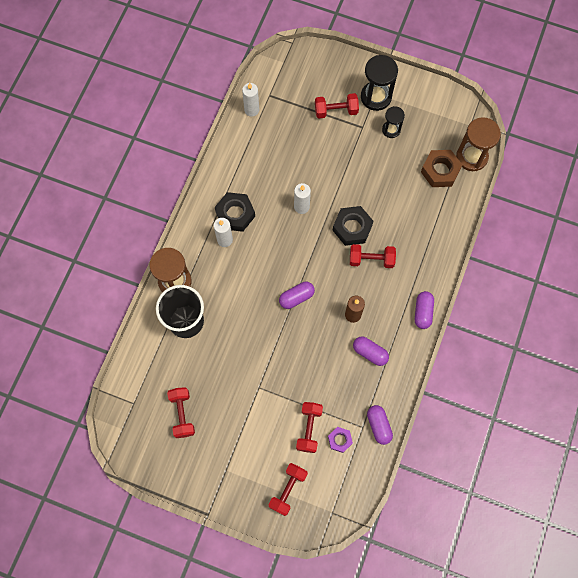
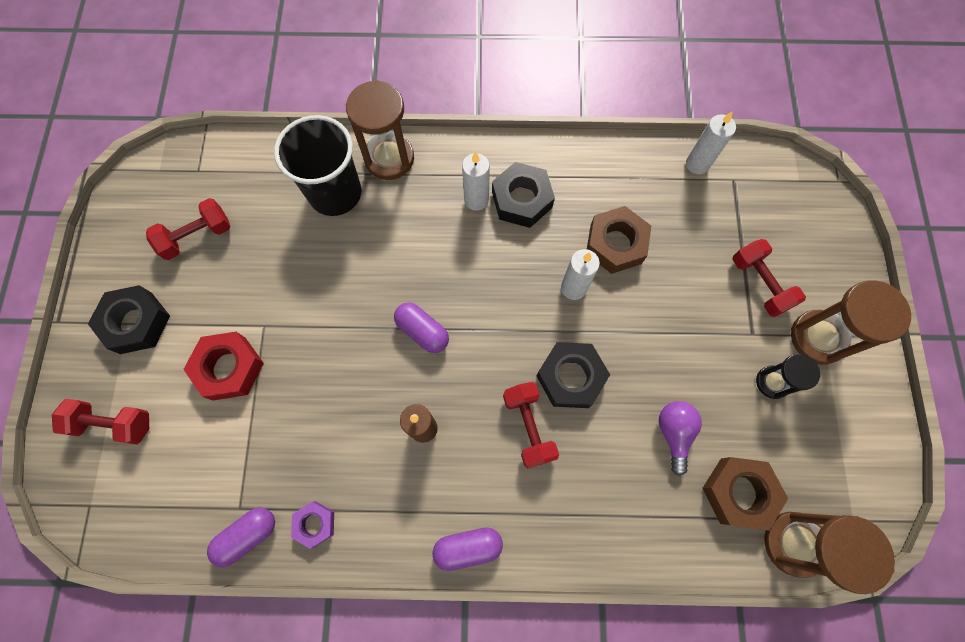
camera: 70 degrees right, 0 degrees up
(227, 464) = (136, 323): none -> black nut
(278, 414) = (229, 368): none -> red nut
(284, 174) = (615, 244): none -> brown nut
(309, 428) = (217, 423): red dumbbell -> none
(340, 440) = (209, 478): purple nut -> purple nut (315, 524)
(370, 353) = (368, 478): purple capsule -> none
(376, 97) = (817, 338): black hourglass -> brown hourglass
(400, 188) = (674, 433): none -> purple light bulb

